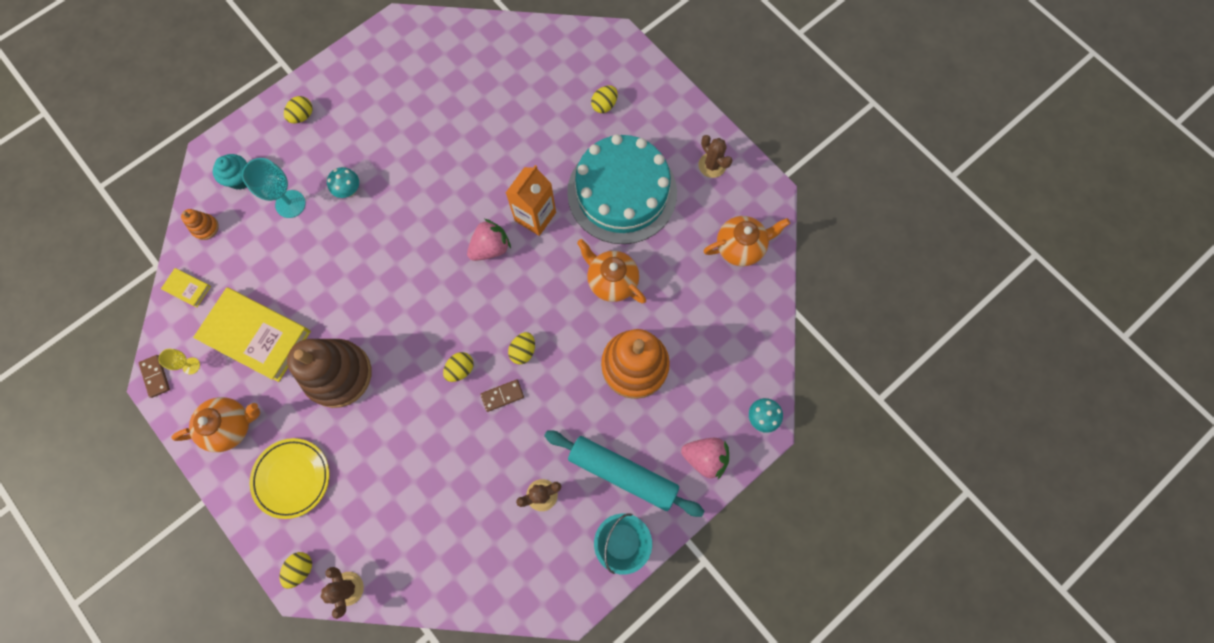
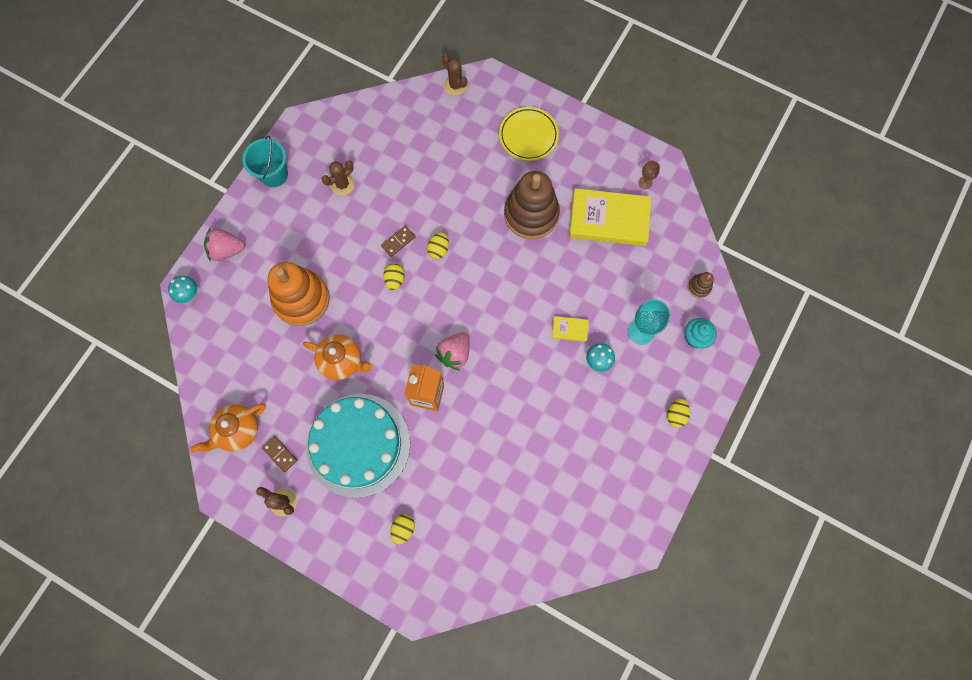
camera: 160 degrees right, 0 degrees up
(155, 376) = (666, 167): brown domino -> brown domino (280, 454)
(187, 288) = (683, 236): yellow book -> yellow book (569, 329)
(191, 366) = (645, 182): yellow goblet -> brown goblet
(205, 227) = (699, 287): orange stacking toy -> brown stacking toy
(231, 426) = (591, 153): orange teapot -> none
(301, 568) = (493, 86): yellow egg -> none
(623, 473) = (287, 218): turquoise rolling pin -> none

